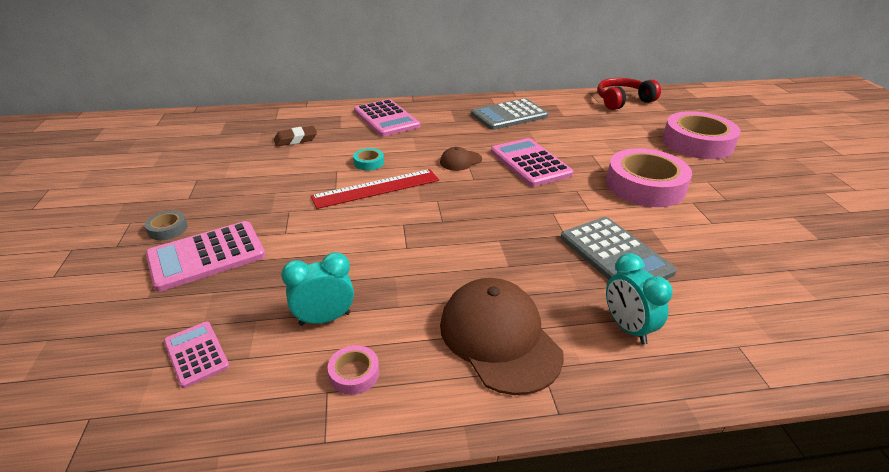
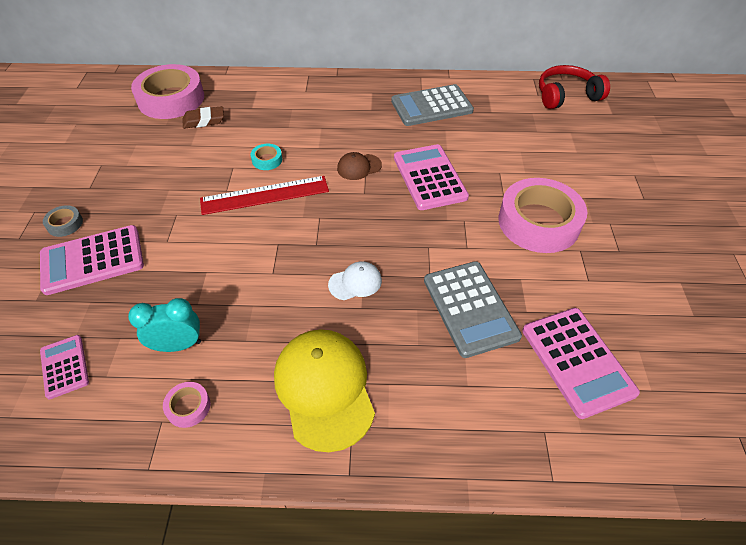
camera: 10 degrees right, 15 degrees up
(386, 119) = (301, 99): pink calculator -> pink calculator (577, 361)
(494, 246) = (355, 282): none -> white cap
(499, 338) = (324, 389): brown cap -> yellow cap
(627, 327) = (446, 395): turquoise clock -> none
(697, 143) = (624, 167): pink tape -> pink tape (171, 99)

